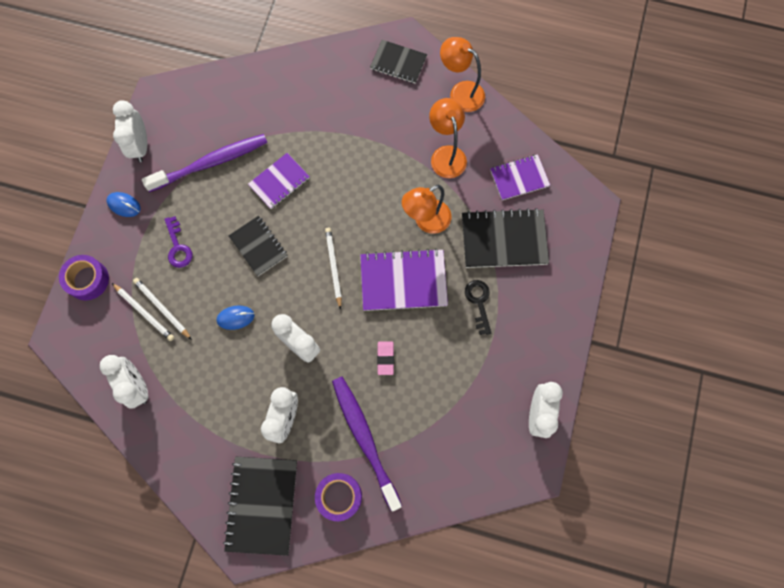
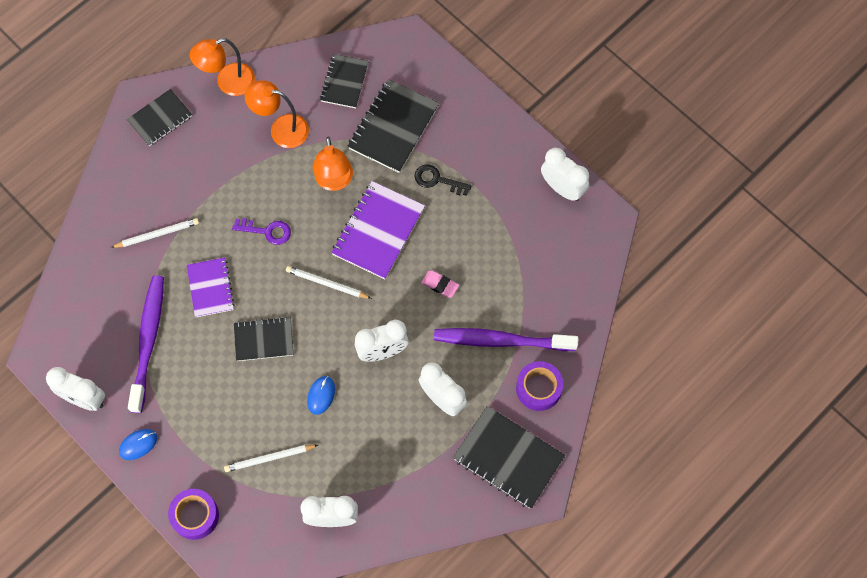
camera: 60 degrees left, 5 degrees down
(144, 312) = (263, 477): white pencil -> white pencil (157, 234)
(178, 247) = (216, 414): purple key -> purple key (267, 231)
(519, 178) = (344, 82): purple notebook -> black notebook

